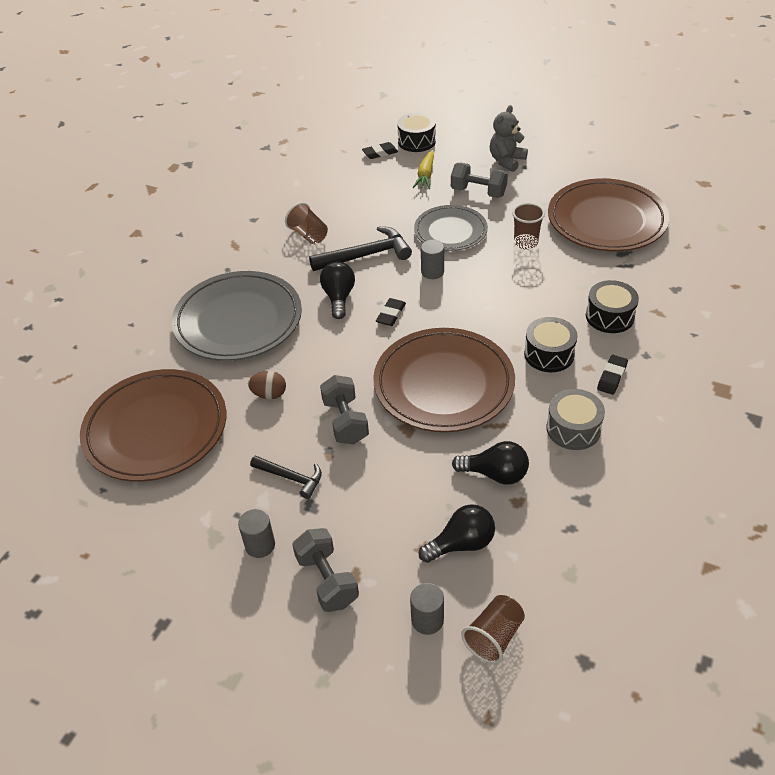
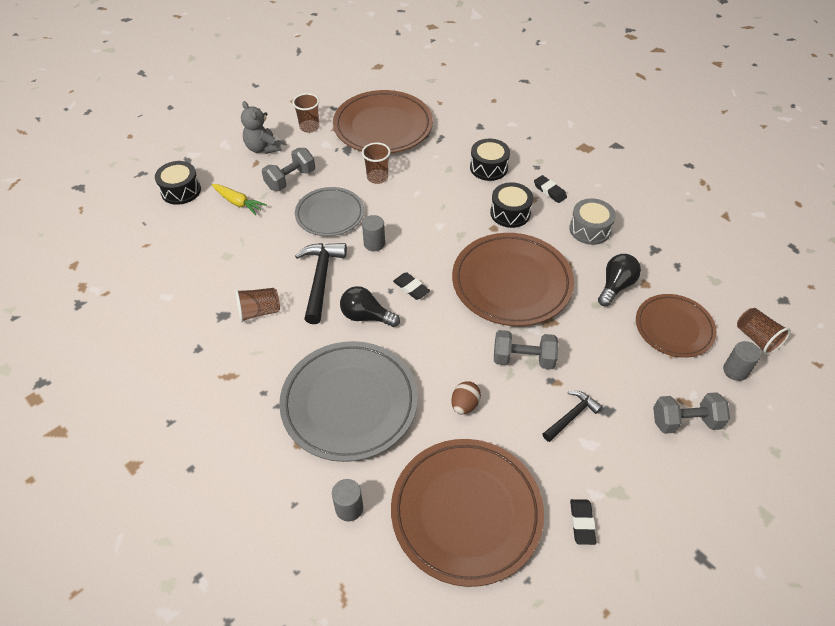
camera: 70 degrees left, 5 degrees up
(260, 545) = (637, 459): grey cylinder -> grey cylinder (349, 508)
(380, 153) = (175, 221): black eraser -> black eraser (582, 523)
(461, 544) = (674, 328): black light bulb -> brown plate
(561, 176) = (309, 127): none -> brown cup

